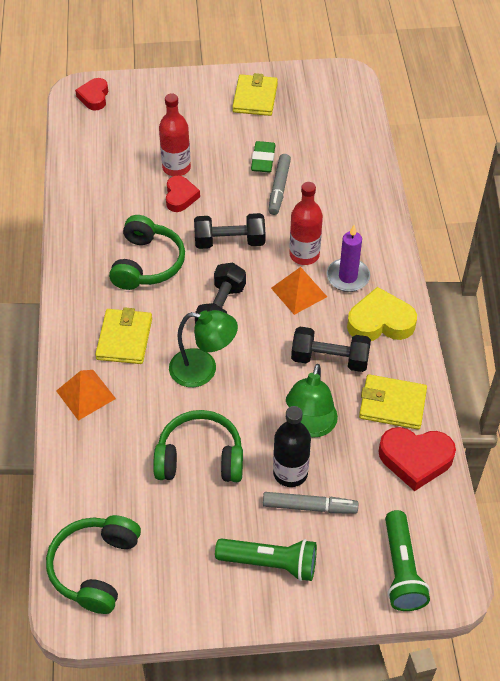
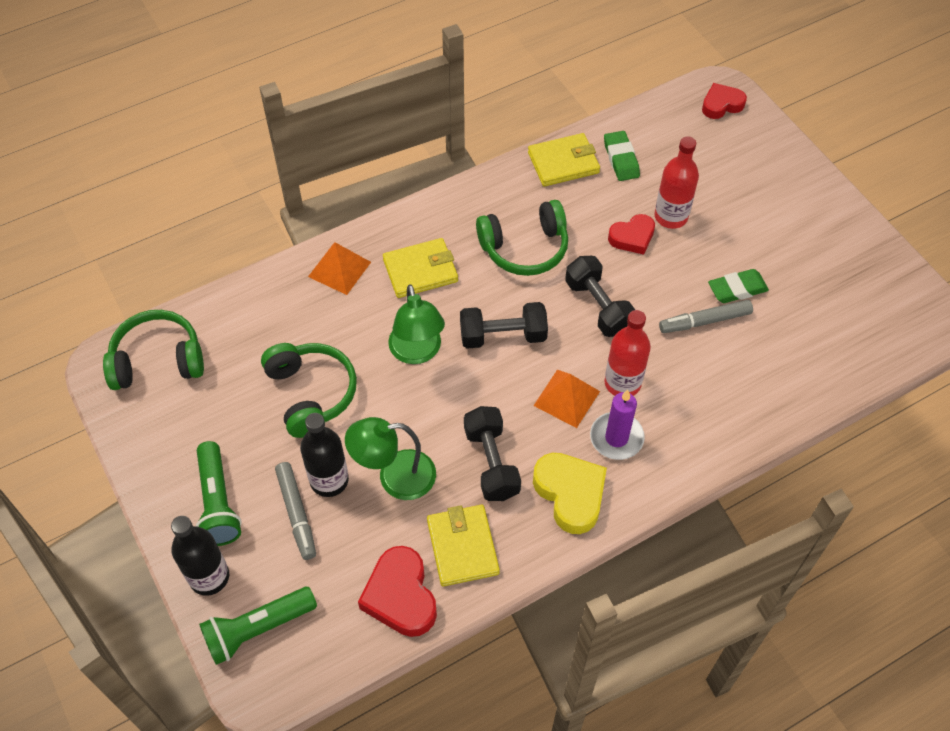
camera: 65 degrees right, 5 degrees up
(103, 173) = (621, 159): none -> green eraser
(255, 98) = (828, 243): yellow wallet -> yellow wallet (563, 163)
(338, 591) = (209, 577): none -> black bottle

